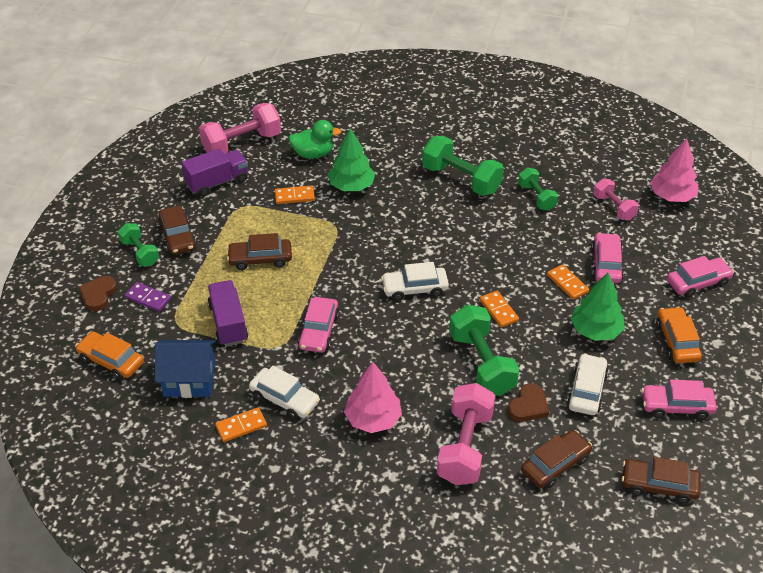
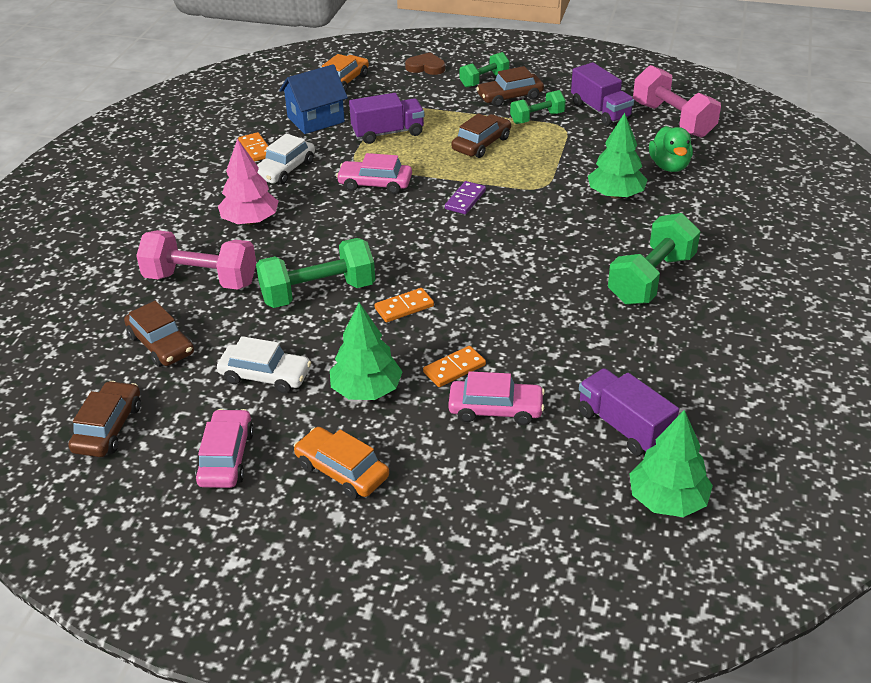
camera: 90 degrees right, 5 degrees down
(148, 298) = (421, 90): purple domino -> purple domino (465, 200)
(189, 380) = (316, 119): blue house -> blue house turned 60 degrees clockwise
(260, 259) = (481, 144): brown car -> brown car turned 45 degrees clockwise
(294, 196) = (587, 158): orange domino -> none
(415, 288) = (440, 244): white car -> none
(528, 406) = (249, 327): brown heart -> none
(536, 197) = (630, 347): green dumbbell -> green dumbbell (537, 118)
(614, 207) = (624, 427): pink dumbbell -> purple truck
(672, 196) = (667, 500): pink tree -> green tree
(677, 341) = (342, 471): orange car -> orange car turned 135 degrees counterclockwise
(698, 282) = (463, 509): pink car -> none

